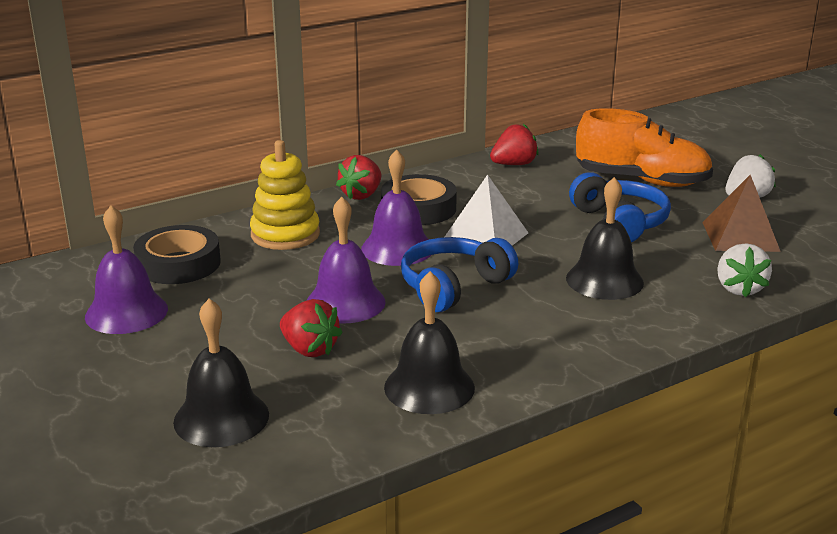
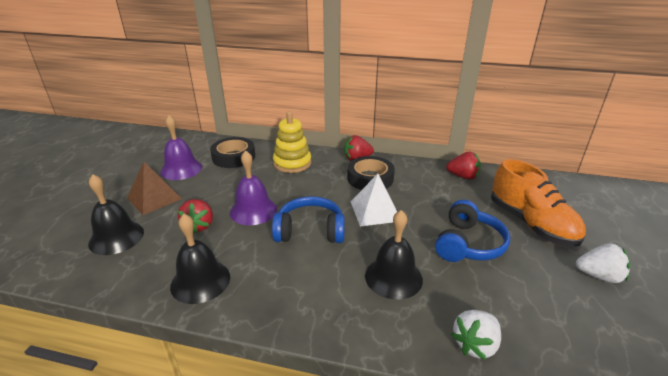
camera: 45 degrees right, 5 degrees up
(397, 248) = (323, 195): purple bell -> none
(740, 236) = (543, 303): brown pyramid -> brown pyramid (154, 198)

